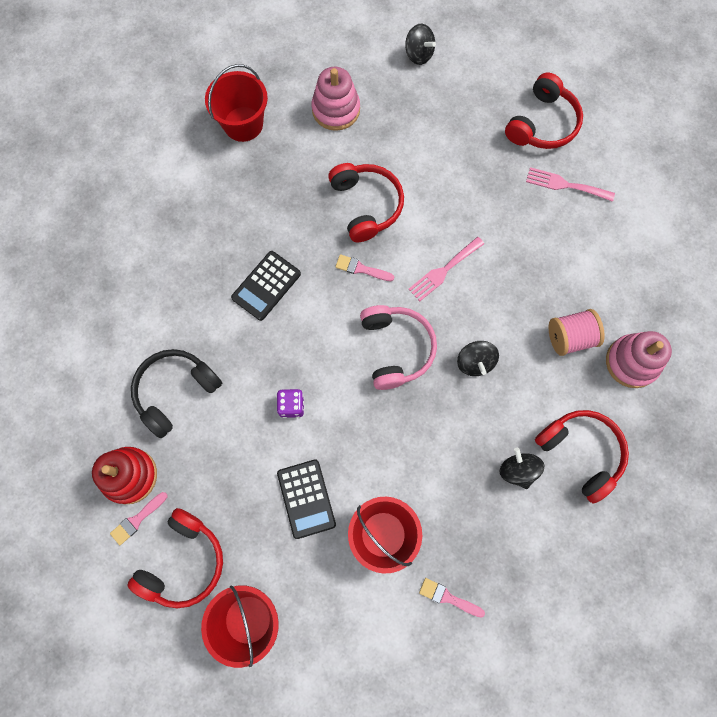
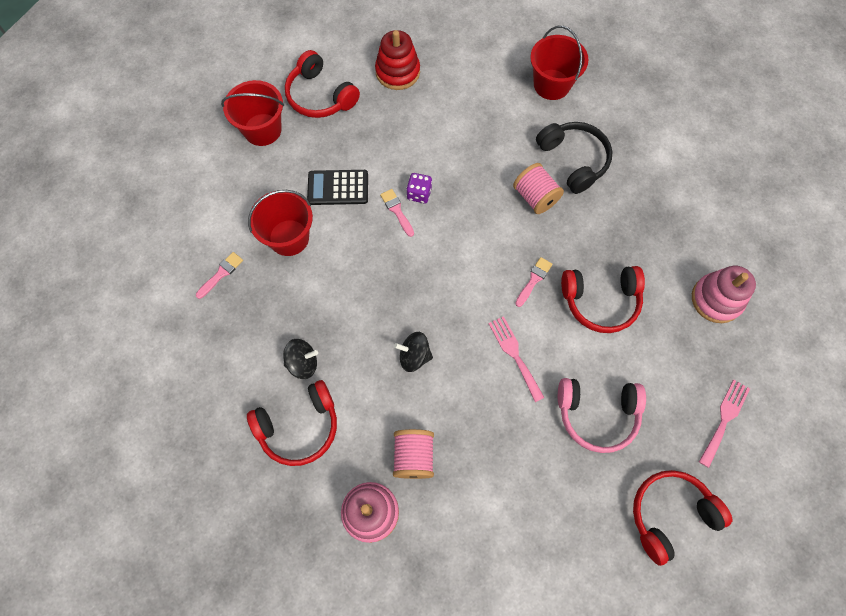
camera: 105 degrees right, 5 degrees down
(137, 519) = (362, 72): pink brush -> pink brush (397, 211)
(176, 392) = (456, 113): black headphones -> black headphones (573, 160)
(243, 124) = (710, 212): red bucket -> red bucket (551, 84)
(266, 286) = (535, 197): black calculator -> pink spool
(396, 349) = (447, 290): pink headphones -> pink headphones (597, 414)
(418, 54) = (779, 402): black spinning top -> none
(542, 123) = (670, 515): red headphones -> red headphones turned 105 degrees clockwise
(565, 185) = (587, 514): pink fork -> pink fork (724, 419)

